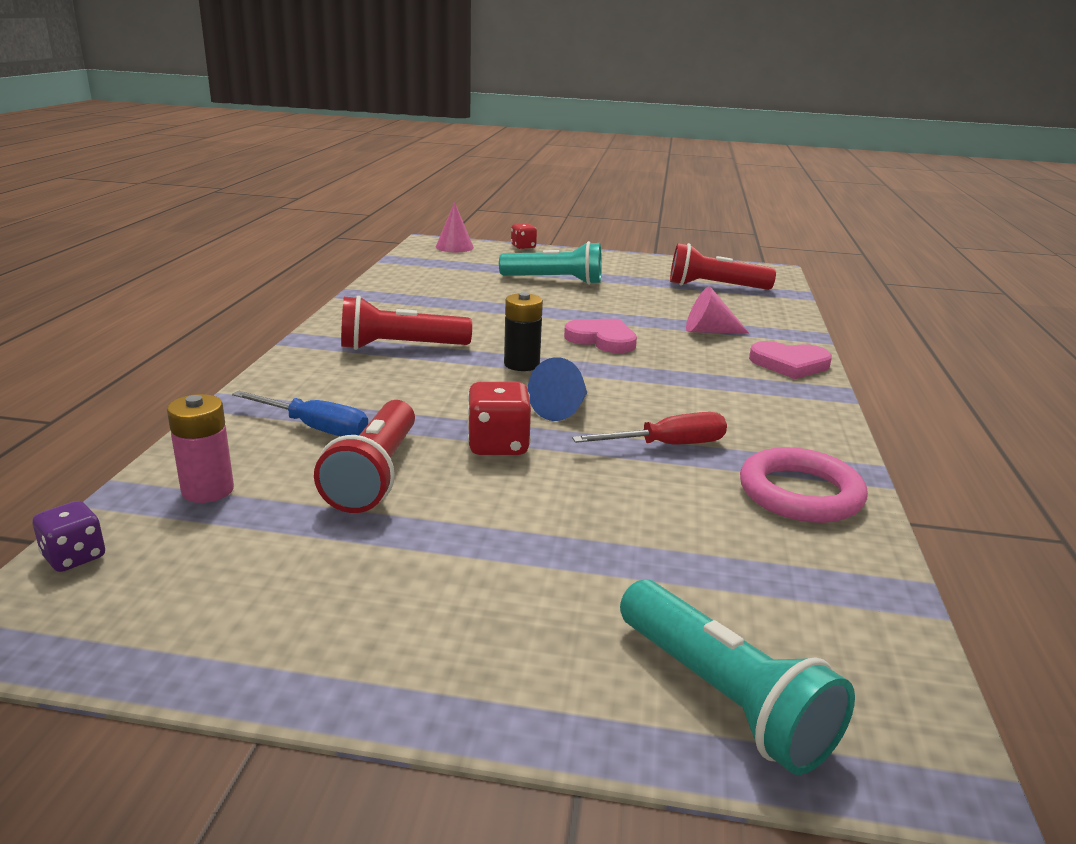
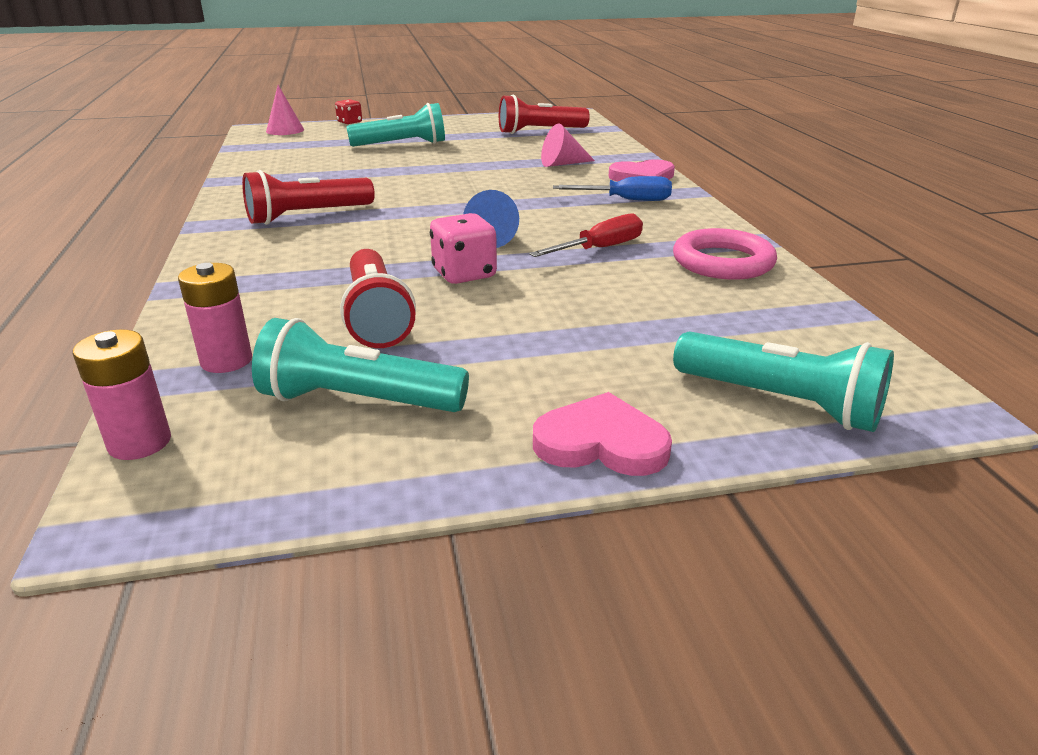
camera: 20 degrees left, 5 degrees up
(74, 557) = (139, 442): purple dice -> pink battery
(284, 566) = (358, 401): none -> turquoise flashlight
(315, 428) = (286, 292): blue screwdriver -> blue screwdriver (626, 200)
(498, 445) = (464, 274): red dice -> pink dice
(521, 364) = (430, 212): black battery -> none
(602, 339) = (482, 183): pink heart -> pink heart (601, 443)

